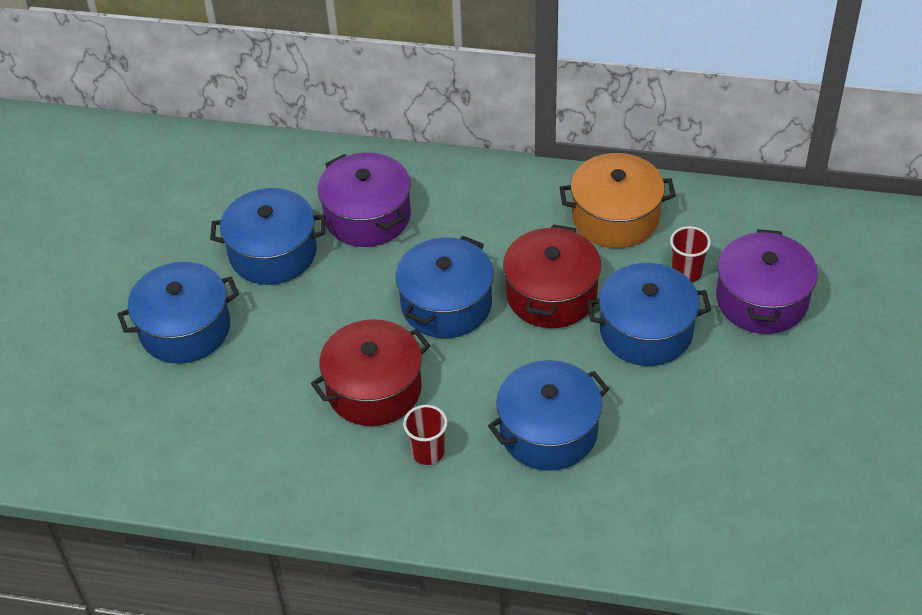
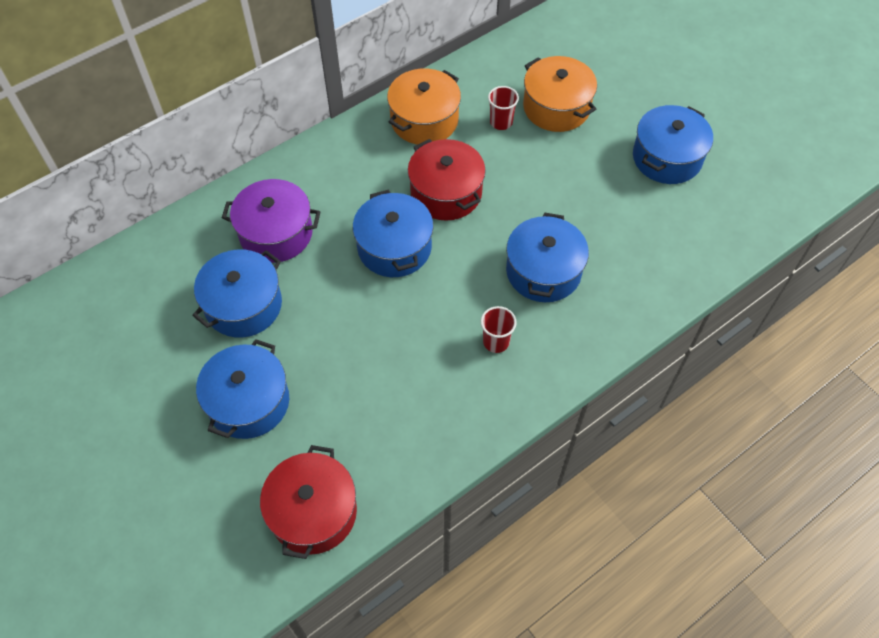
camera: 50 degrees left, 10 degrees up
(374, 389) = (418, 333): red pot -> red pot (313, 512)
(646, 331) = (521, 172): blue pot -> blue pot (667, 158)
(761, 300) = (556, 107): purple pot -> orange pot

